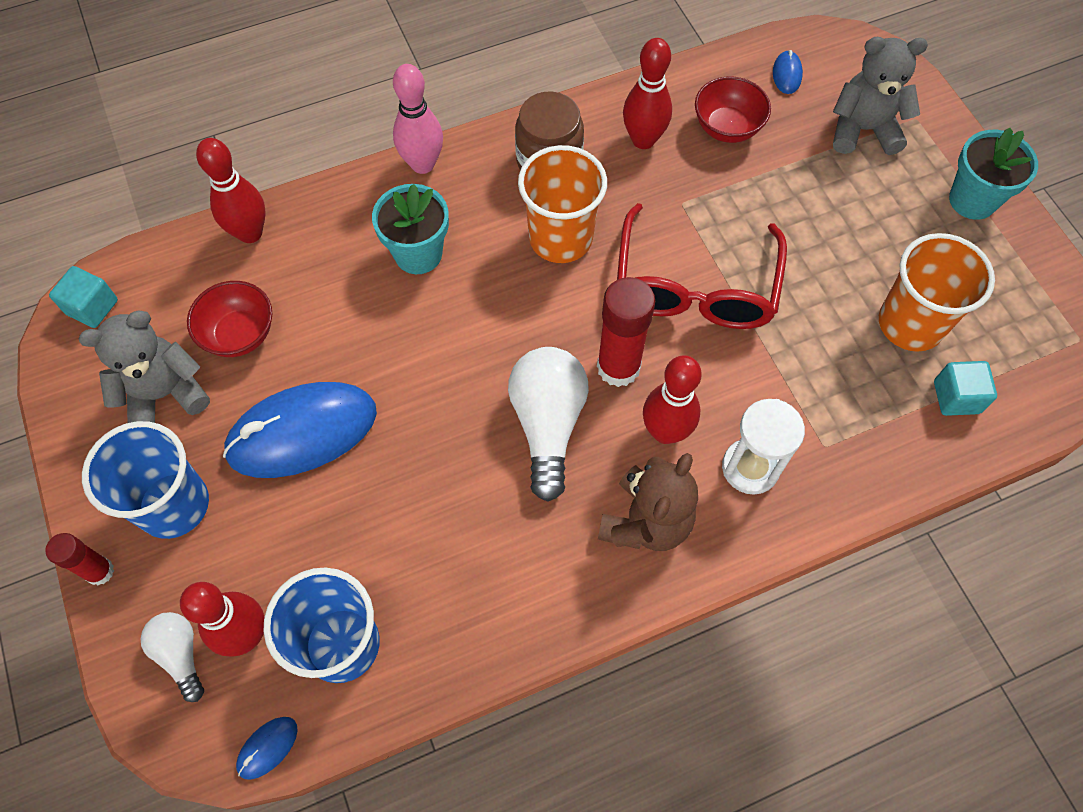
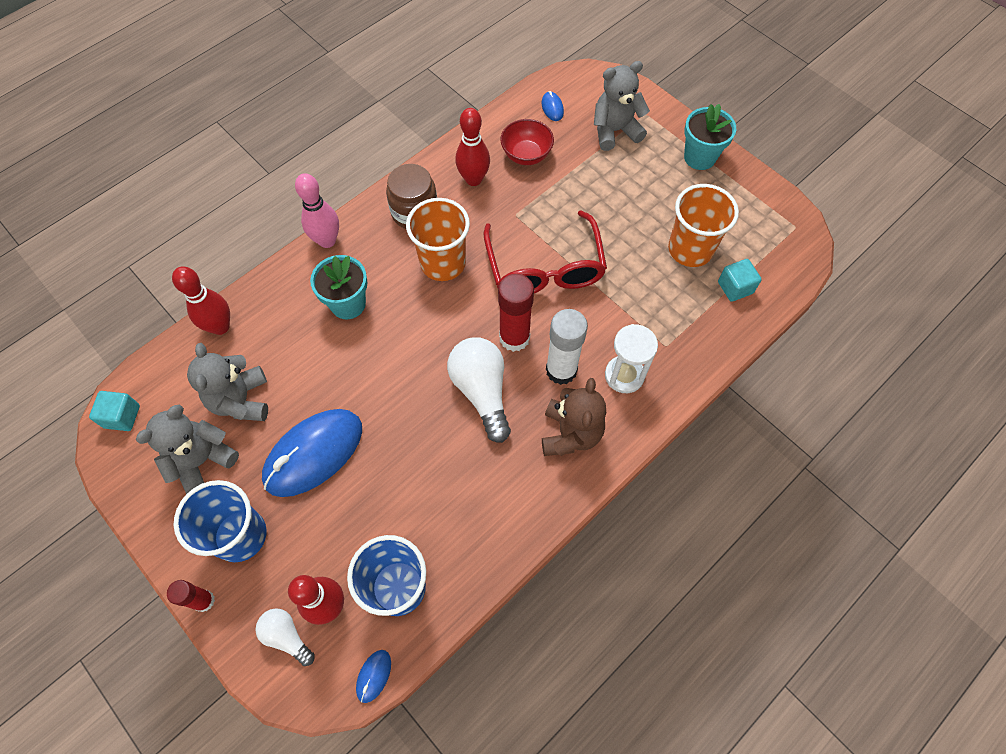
camera: 20 degrees left, 0 degrees up
(240, 334) = (241, 400): red bowl -> grey teddy bear
(665, 431) = (561, 370): red bowling pin -> white glue stick

